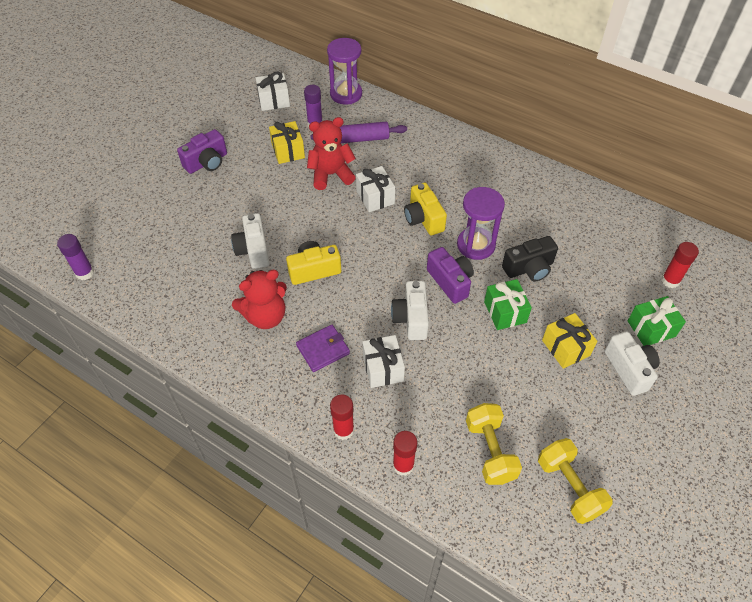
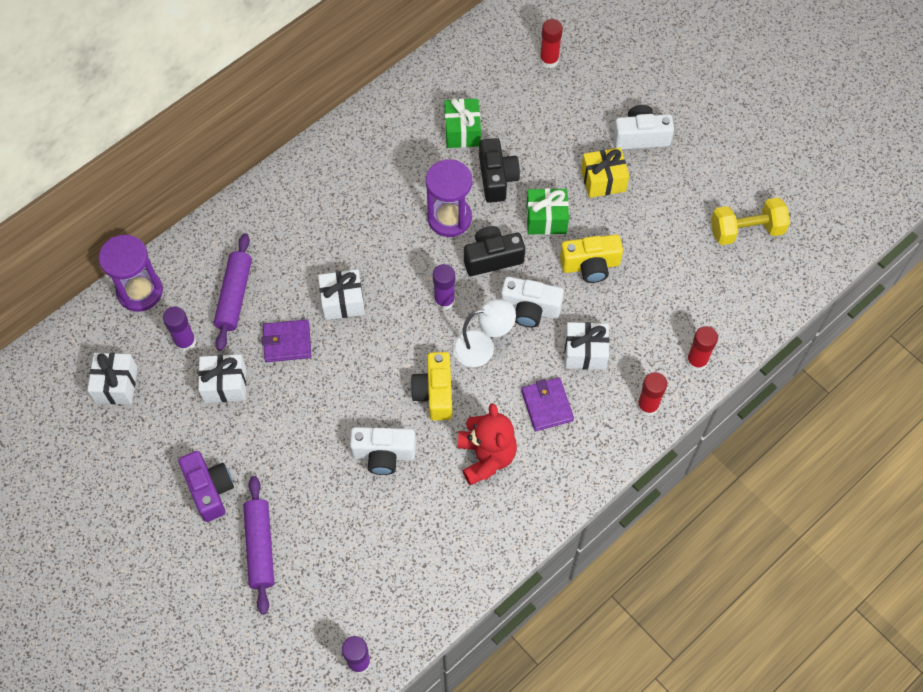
camera: 75 degrees left, 10 degrees up
(168, 198) = (260, 547): none -> purple rolling pin
(288, 151) = (225, 385): yellow gift -> white gift
(331, 175) = (287, 342): red teddy bear -> purple wallet
(364, 292) = (482, 347): none -> white lamp
(398, 258) = (444, 300): none -> purple glue stick
(423, 219) = (394, 259): yellow camera -> yellow camera (590, 265)
(450, 282) = (492, 258): purple camera -> black camera
(490, 451) = (698, 282): yellow dumbbell -> none
(651, 328) = (600, 100): green gift -> green gift (462, 131)

